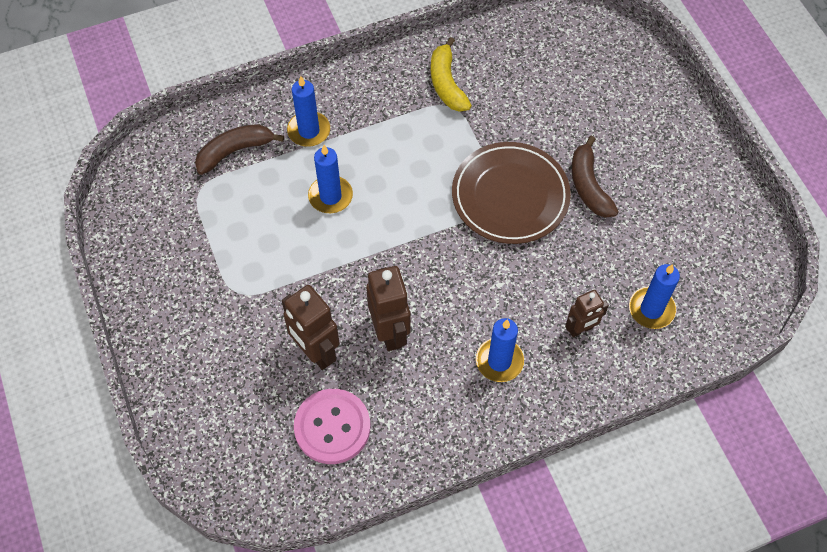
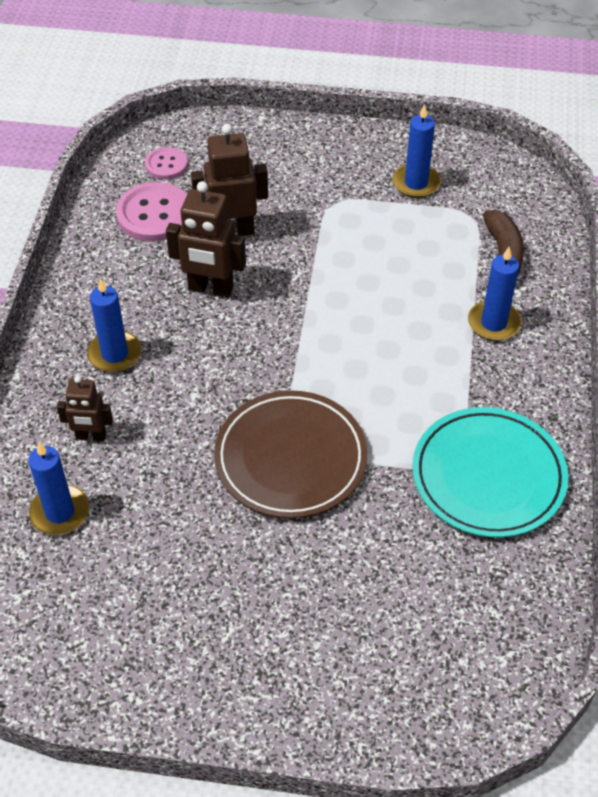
camera: 120 degrees right, 10 degrees down
(262, 457) = (166, 164): none -> pink button
(330, 196) = (396, 307): blue candle -> blue candle (416, 183)
(447, 83) = (488, 476): yellow banana -> turquoise plate
(581, 329) = (91, 436): brown robot -> brown robot turned 90 degrees counterclockwise
(589, 185) = (250, 543): brown banana -> none

